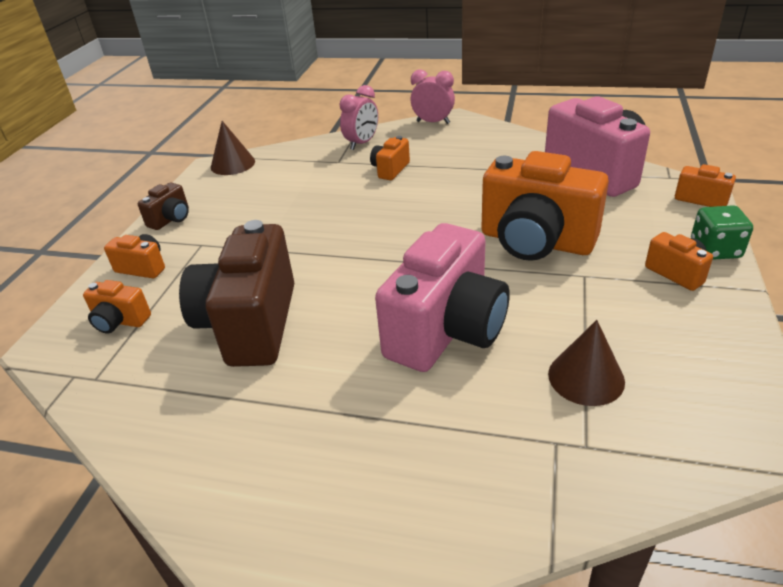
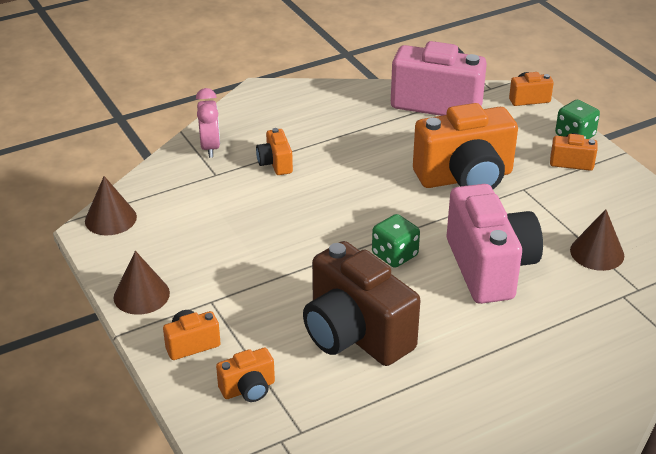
camera: 45 degrees left, 0 degrees up
(171, 219) = (141, 295): brown camera -> brown cone
(378, 277) = (394, 255): none -> green dice
(433, 122) = (246, 101): pink clock -> none

